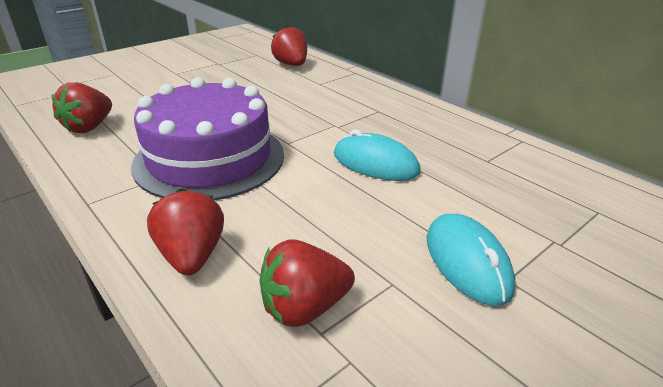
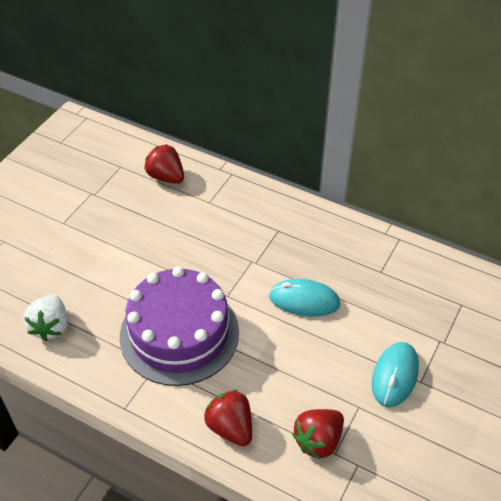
camera: 20 degrees left, 15 degrees up
(89, 127) = (51, 327): red strawberry -> white strawberry
(467, 262) = (395, 375): turquoise mouse -> turquoise mouse turned 60 degrees clockwise

